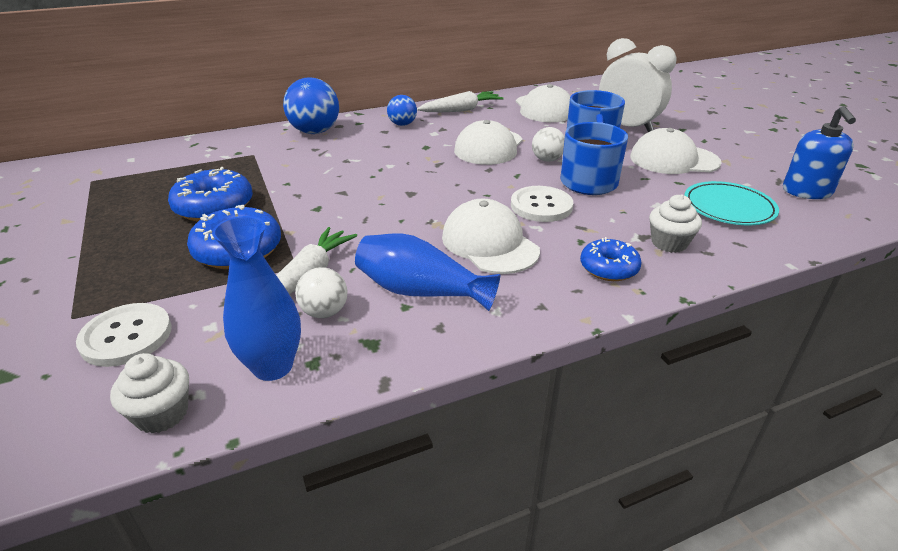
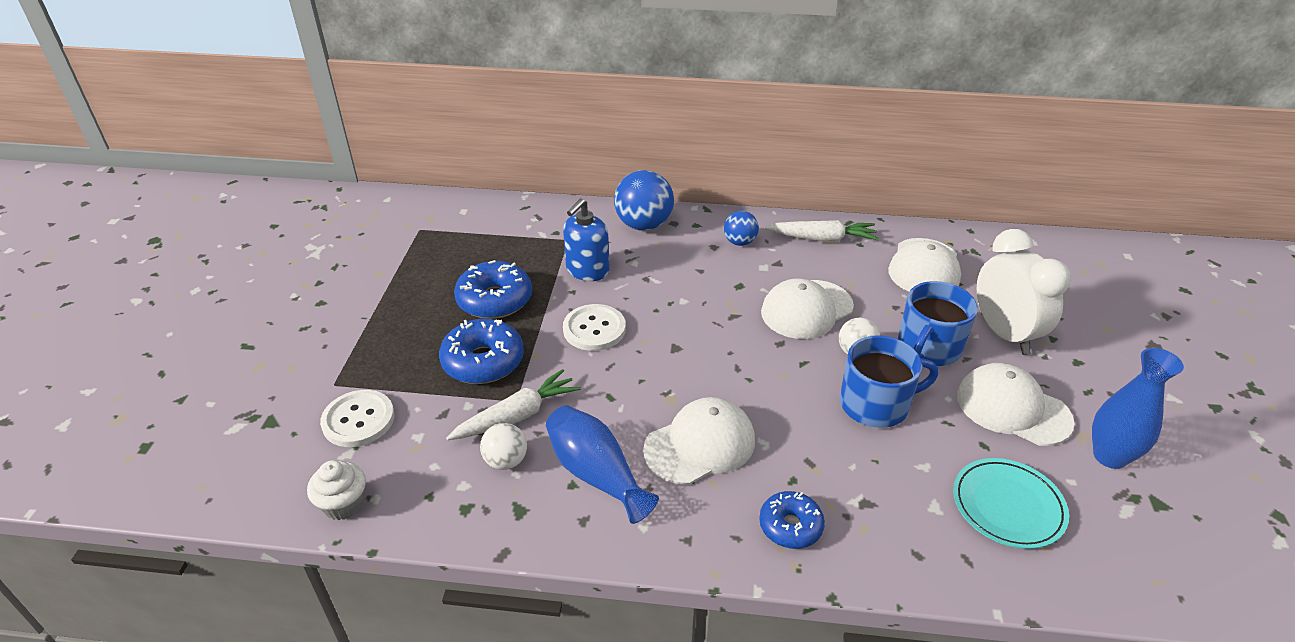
camera: 30 degrees right, 5 degrees up
(273, 366) = (436, 498): blue vase -> blue vase (1110, 456)
(489, 243) = (700, 444): white cap -> white cap turned 60 degrees clockwise
(541, 206) = (792, 417): white button -> white button (594, 329)
(669, 243) = (885, 523): white cupcake -> none
(807, 192) = (1141, 525): blue soap dispenser -> blue soap dispenser (587, 270)

